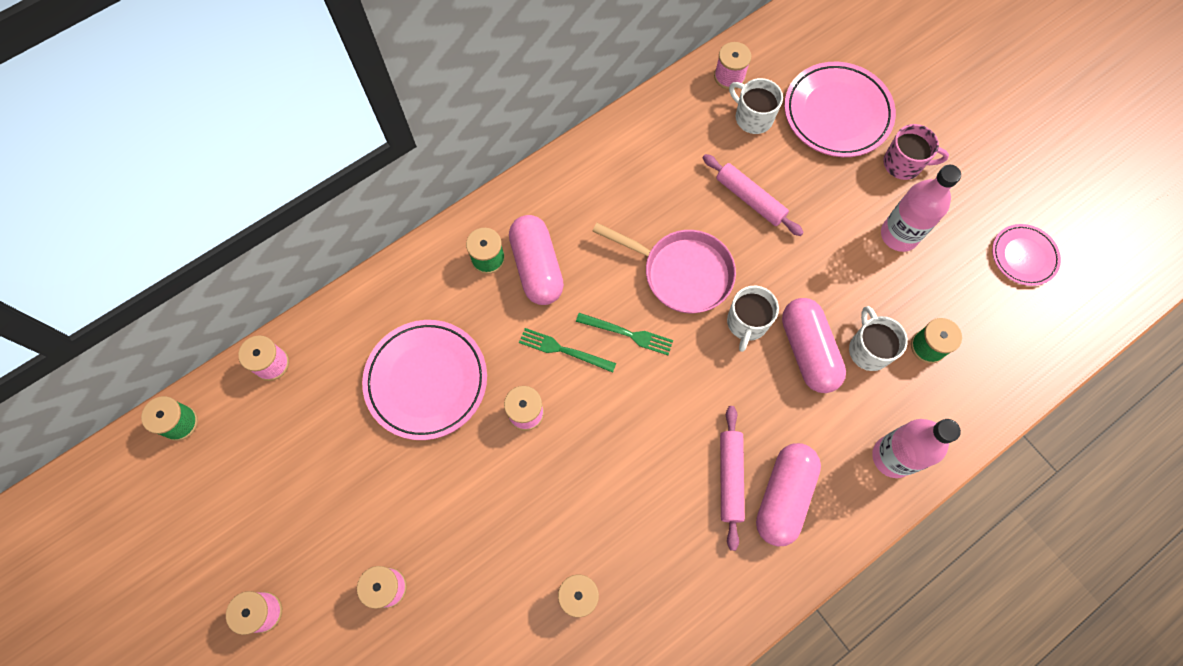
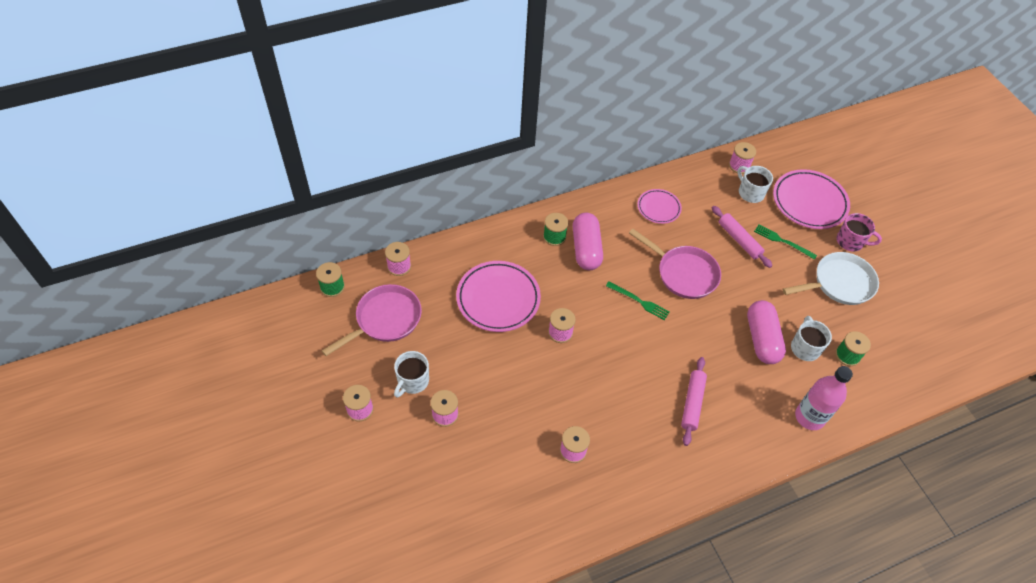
camera: 10 degrees right, 15 degrees down
(269, 457) = (385, 320): none -> pink pan
(563, 350) = (593, 301): green fork -> green fork (782, 241)
(747, 323) = (722, 313): white mug -> white mug (412, 381)
(783, 496) = (727, 423): pink capsule -> none
(899, 235) = (839, 283): pink bottle -> white pan
(1023, 256) = (926, 315): pink plate -> pink plate (658, 208)

